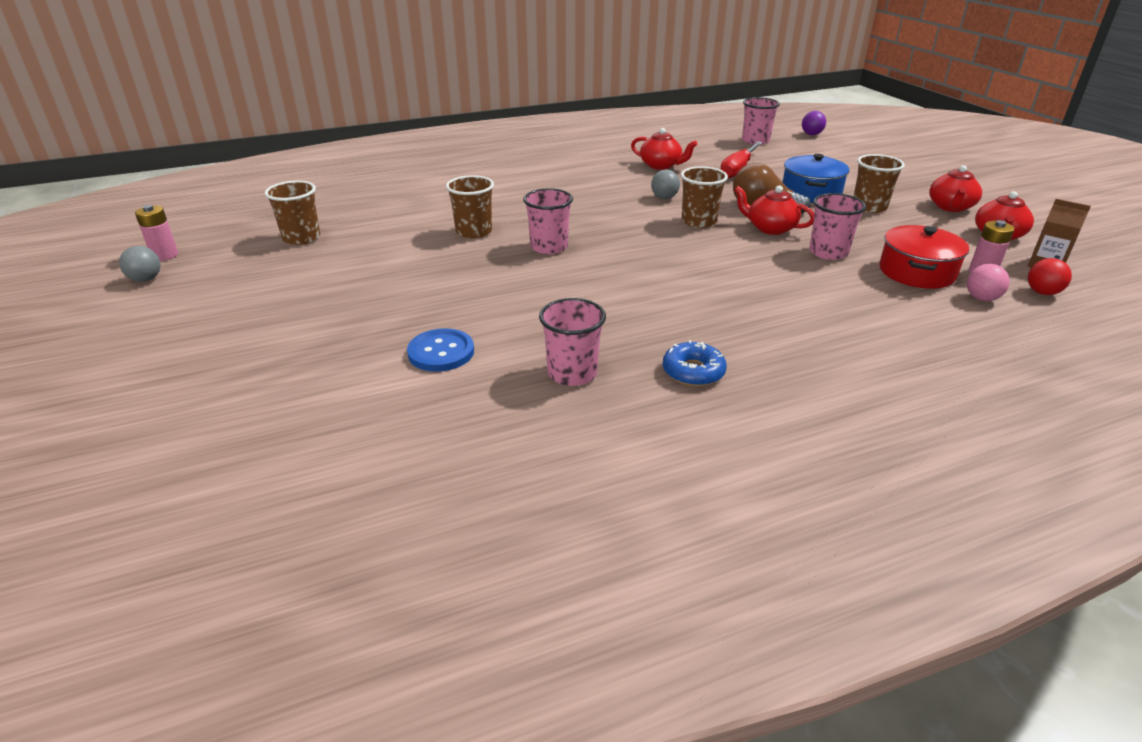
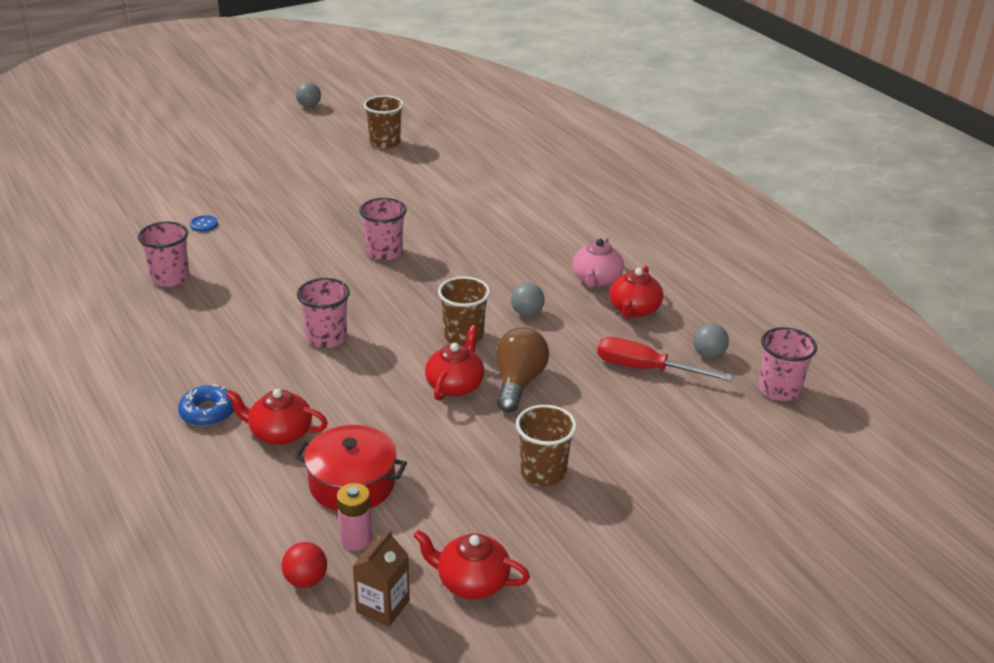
camera: 80 degrees right, 0 degrees up
(165, 255) = (347, 102): pink battery -> none
(441, 352) = (204, 224): blue button -> blue button, size x0.57
(474, 232) = (411, 213): brown cup -> none
(616, 172) = (596, 279): none -> pink teapot
(693, 371) = (166, 331): blue donut -> blue donut (207, 412)
(718, 152) = (708, 355): none -> grey ball
(811, 134) = (847, 449): purple ball -> none
(811, 192) = (581, 426): blue pot -> none
(828, 252) = (396, 422): pink cup -> pink cup (326, 338)
(950, 207) = (566, 554): red teapot -> red teapot (280, 433)
(981, 298) = (290, 523): pink ball -> none

